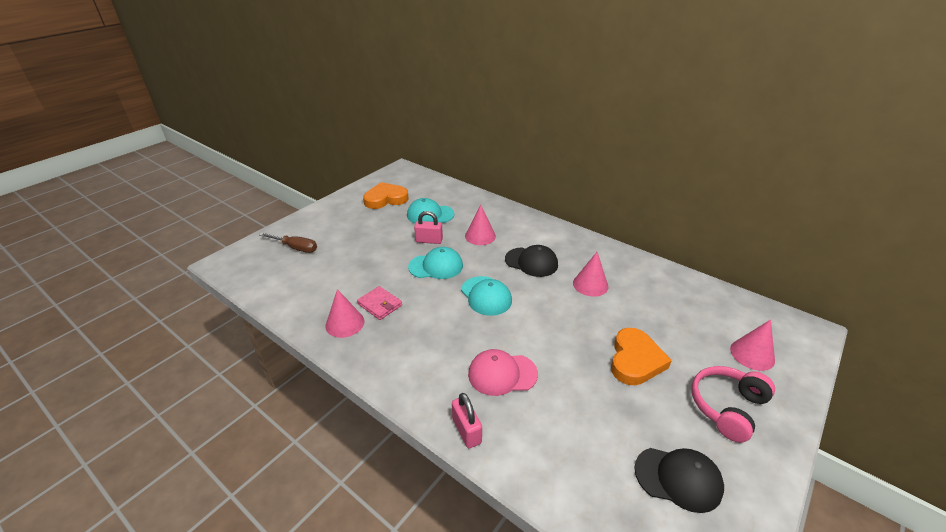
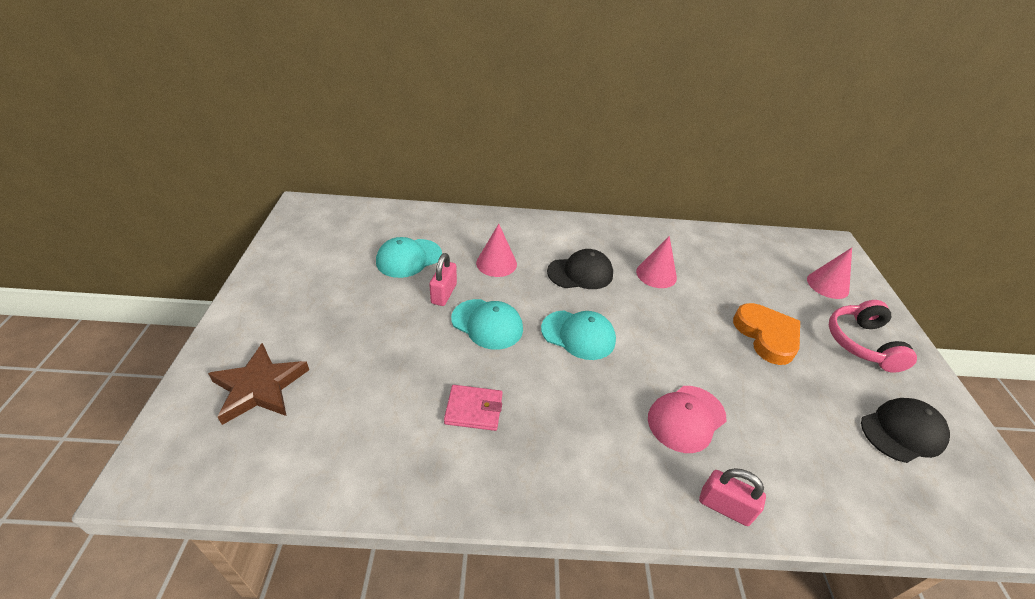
camera: 40 degrees left, 5 degrees up
(295, 248) = (260, 387): brown screwdriver -> brown star
(345, 323) = (456, 461): pink cone -> none
(385, 199) = (325, 258): orange heart -> none
(429, 240) = (444, 294): pink padlock -> pink padlock turned 45 degrees counterclockwise
(436, 266) = (487, 324): turquoise cap -> turquoise cap turned 75 degrees clockwise

